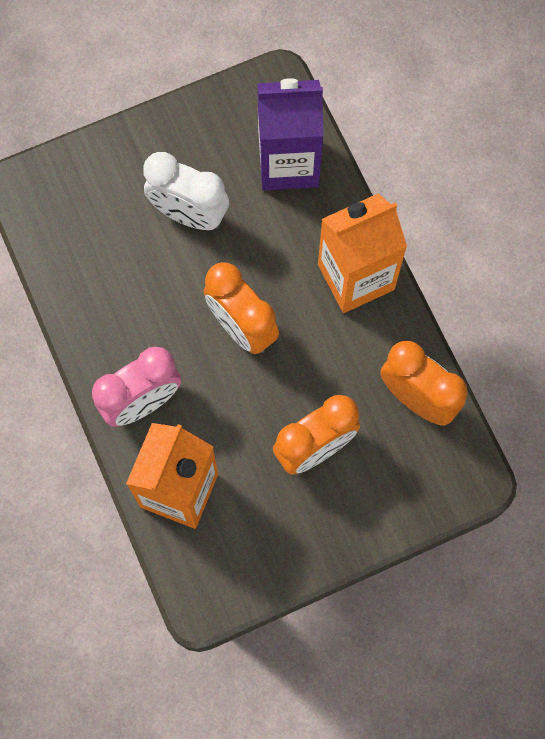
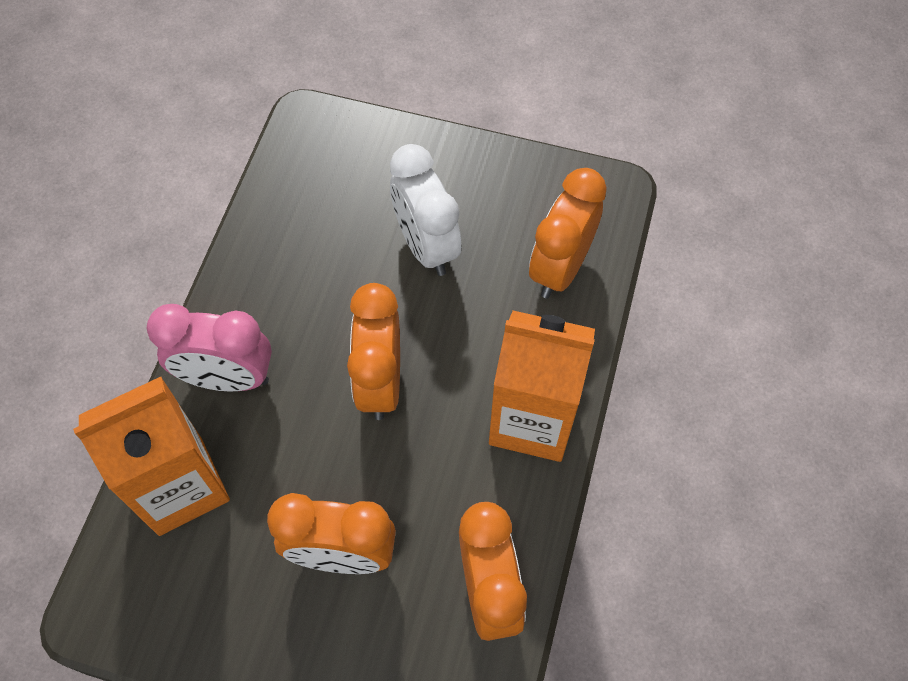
camera: 40 degrees right, 10 degrees down
(288, 163) = (560, 268): purple carton -> orange clock

